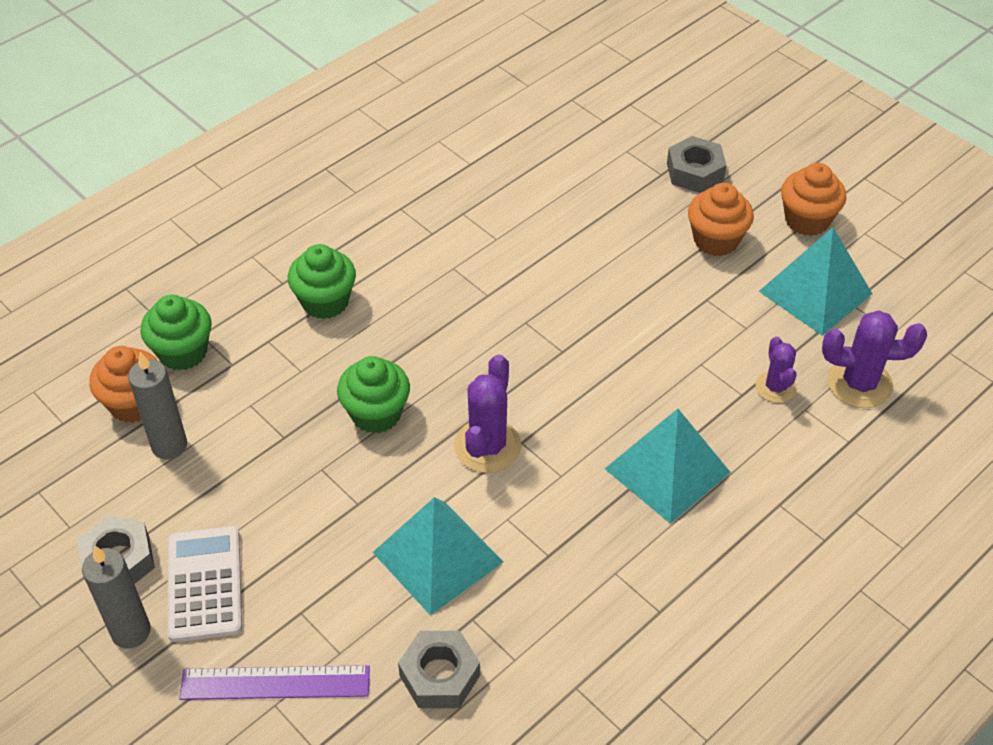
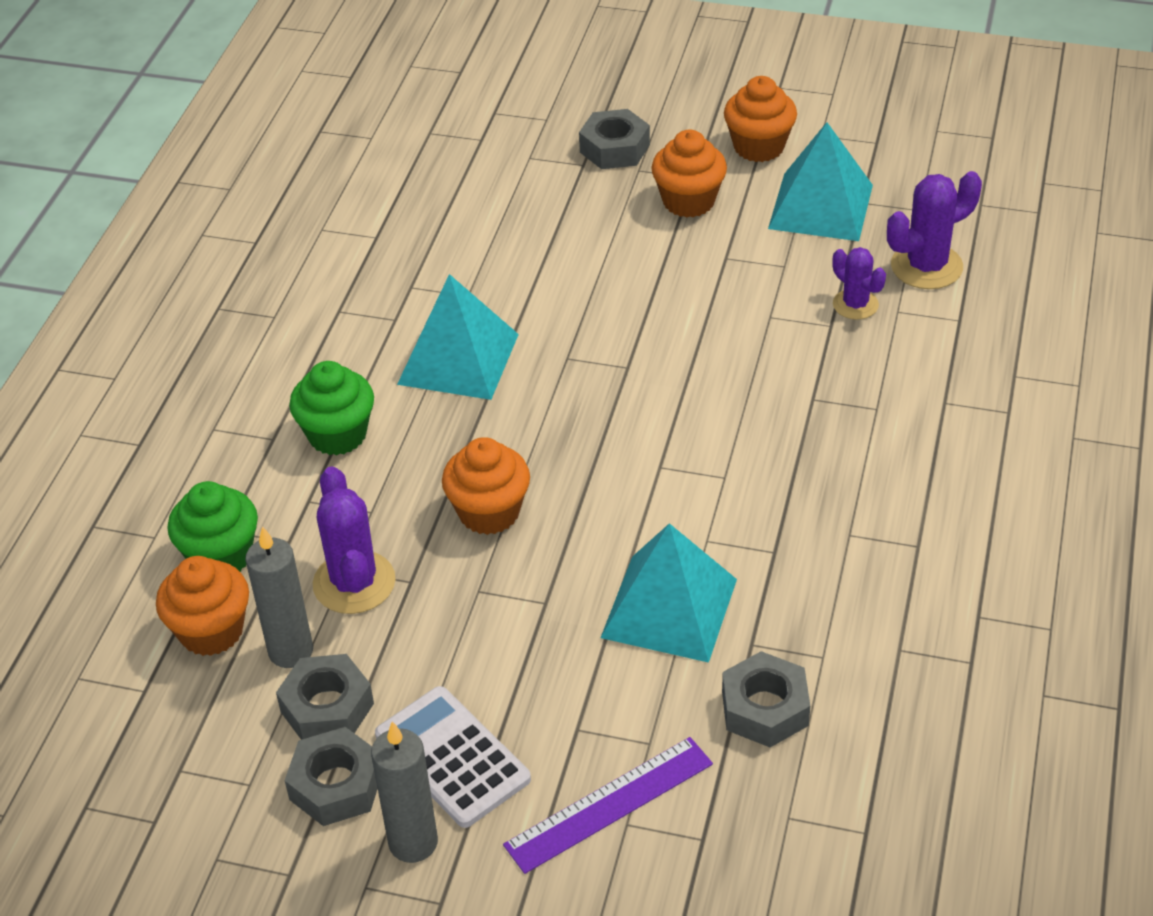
camera: 30 degrees left, 5 degrees down
(158, 500) = (327, 707): none -> grey nut
(376, 414) = (489, 512): green cupcake -> orange cupcake
(487, 446) = (629, 486): purple cactus -> purple cactus (354, 583)
(667, 470) = (819, 423): turquoise pyramid -> turquoise pyramid (458, 359)

